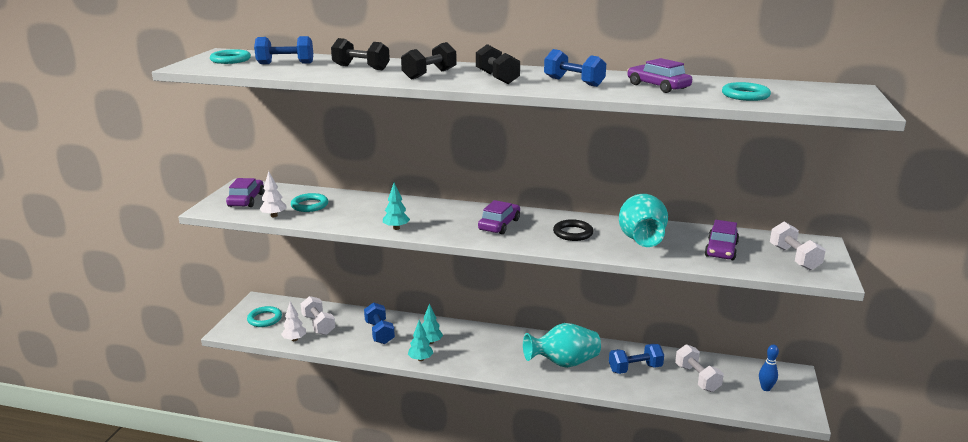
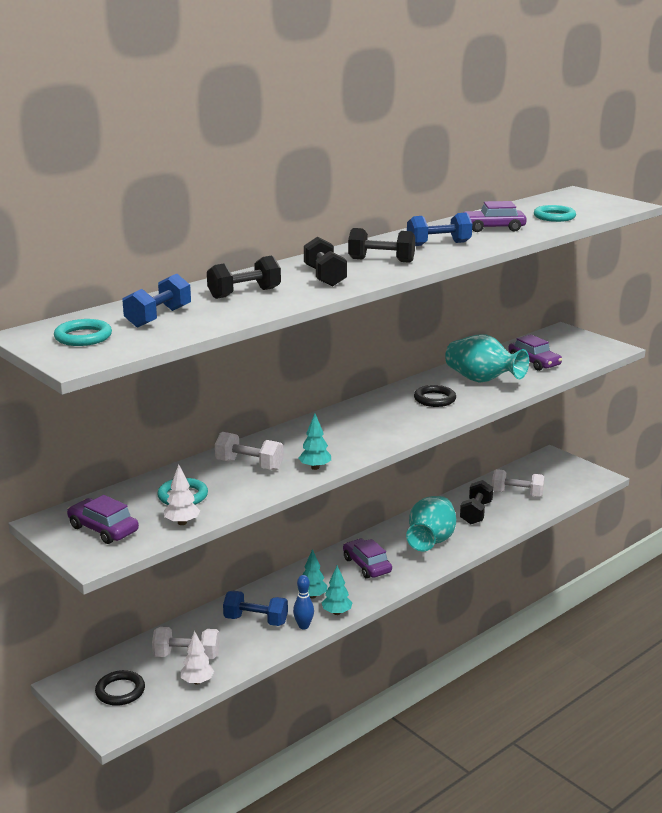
camera: 55 degrees left, 0 degrees up
(264, 319) = (120, 691): turquoise ring -> black ring
(499, 225) = (375, 421): purple car -> purple car (367, 565)
(635, 368) = (476, 513): blue dumbbell -> black dumbbell
(765, 388) = (558, 474): blue bowling pin -> blue bowling pin (303, 626)
(794, 258) = (575, 347): white dumbbell -> white dumbbell (249, 465)

